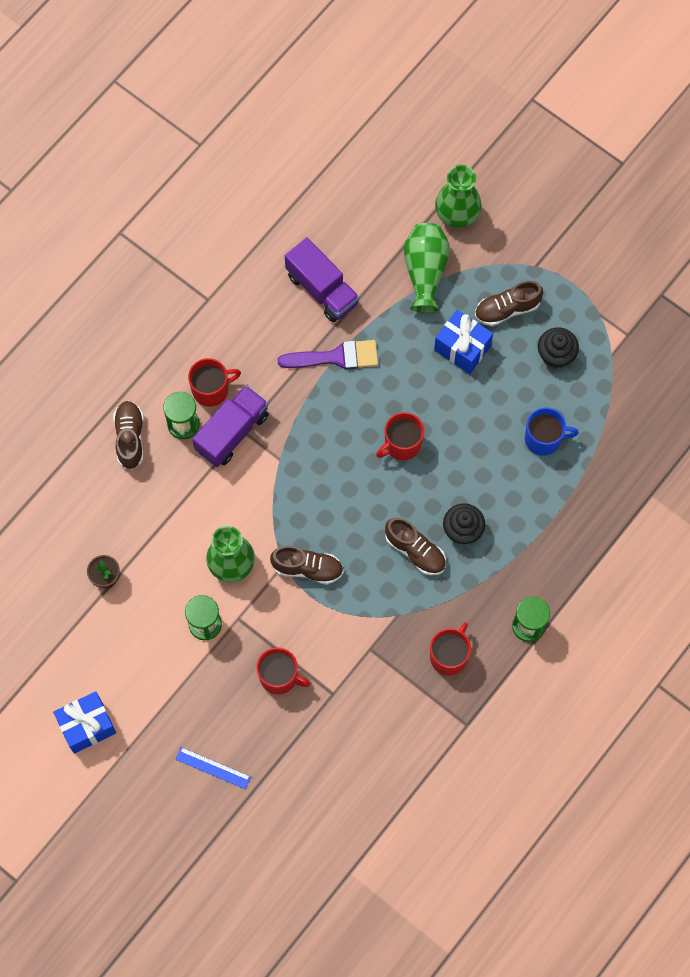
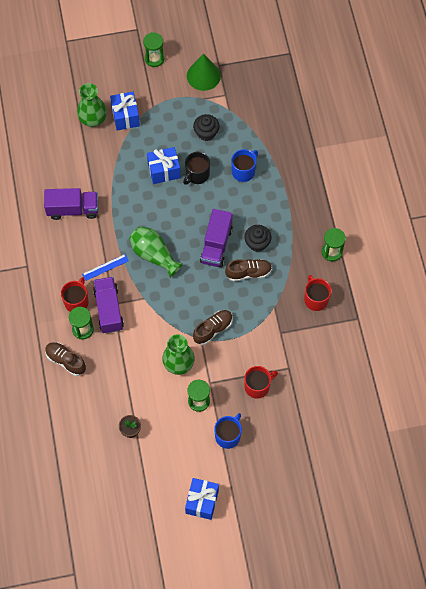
camera: 50 degrees left, 5 degrees down
(190, 691) = (228, 436): none -> blue mug
(213, 768) = (278, 456): blue ruler -> blue ruler (105, 267)
(336, 357) = (114, 231): purple brush -> none
(402, 444) = (188, 236): red mug -> none
(419, 485) = (216, 245): none -> purple truck
(425, 271) = (109, 156): green vase -> green vase (154, 255)
(491, 389) = (197, 175): none -> black mug
(494, 247) = (125, 116): none -> blue gift
(507, 309) = (163, 136): brown shoe -> none
(601, 215) = (154, 59): none -> green hourglass
(630, 289) = (203, 75): none -> green cone

